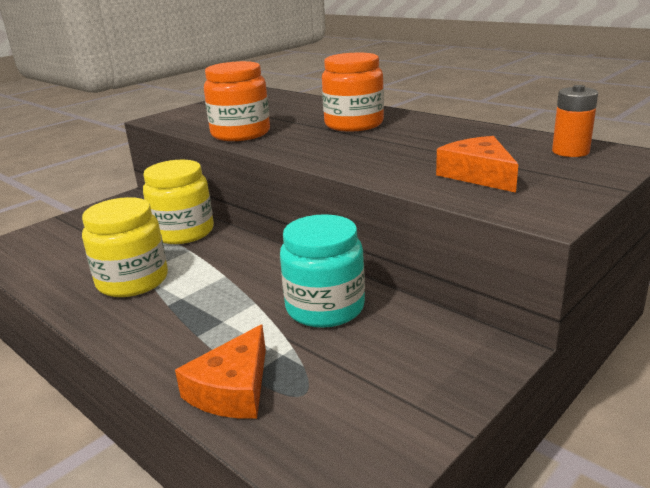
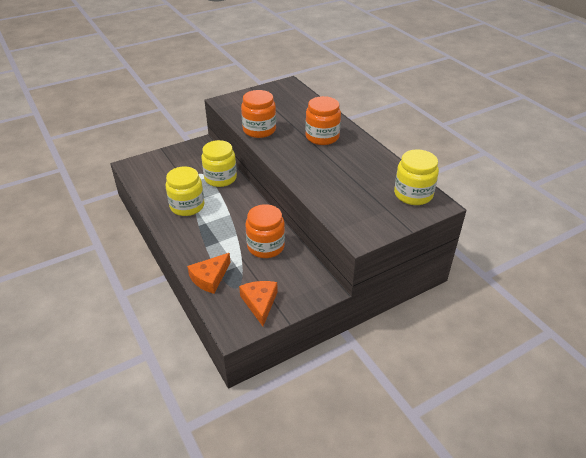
camera: 15 degrees right, 15 degrees up
(325, 308) = (266, 246): turquoise jar -> orange jar
(478, 175) = (353, 201): orange cheese -> orange cheese (260, 303)
(570, 151) = (413, 194): orange battery -> yellow jar

